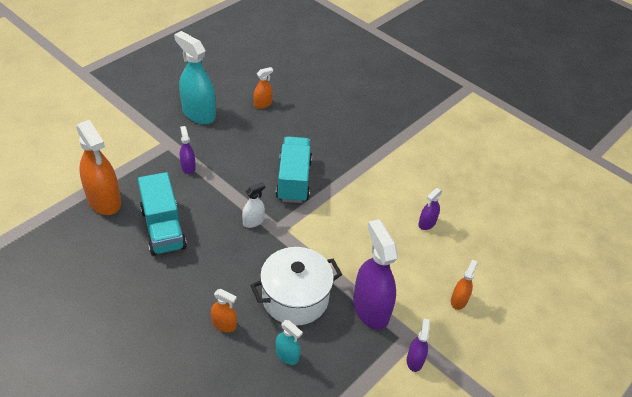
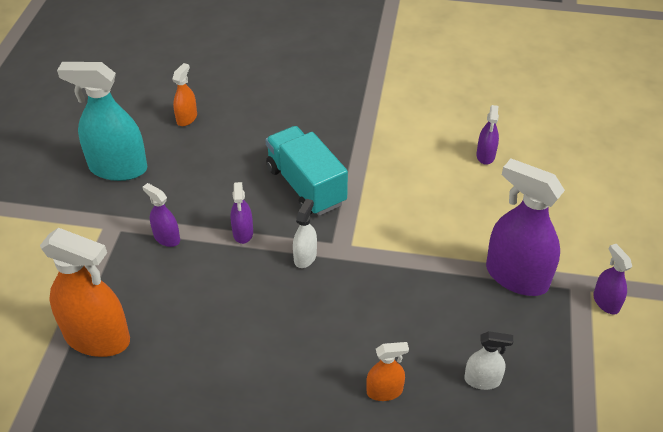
camera: 30 degrees left, 0 degrees up
(163, 228) = (207, 327): turquoise truck -> none
(231, 187) = (243, 233): none -> purple spray bottle
(287, 355) = (482, 380): turquoise spray bottle -> white spray bottle
(295, 298) = (431, 313): white pot -> none
(458, 300) = (587, 216): orange spray bottle -> none

